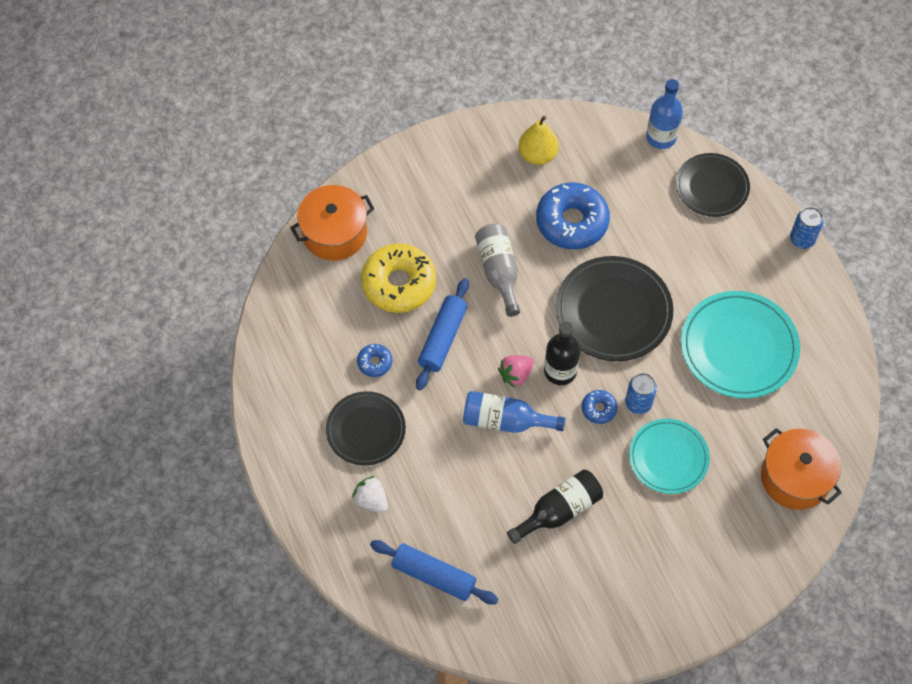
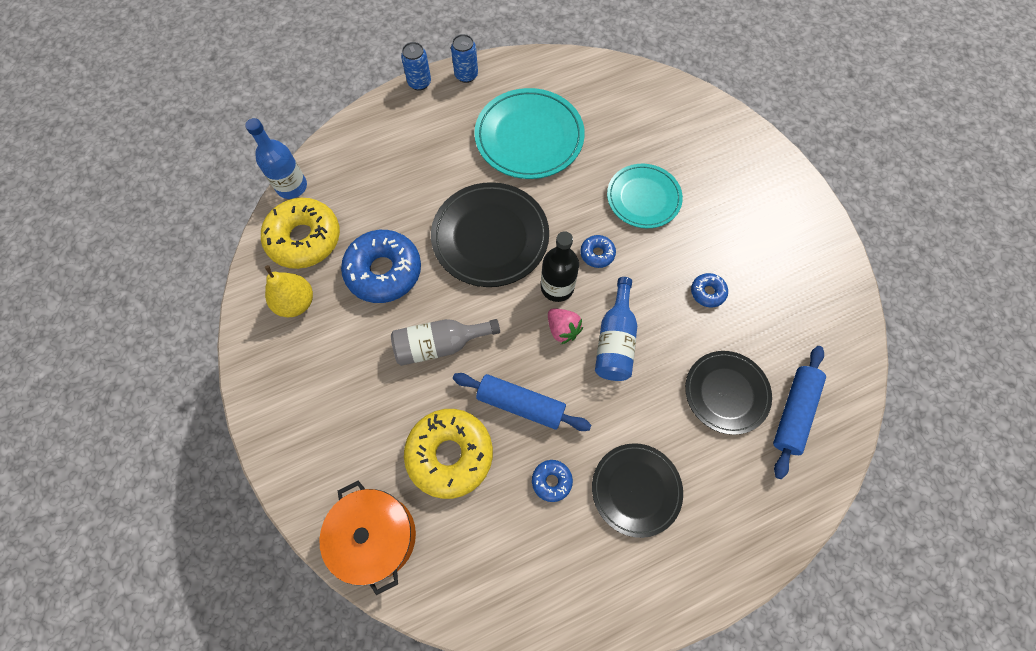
camera: 90 degrees left, 5 degrees up
(371, 500) = (719, 481): white strawberry -> none
(559, 511) = (707, 292): black bottle -> blue donut
(603, 154) = (304, 239): none -> yellow donut
(638, 403) = (589, 220): blue can -> blue can (466, 75)
(712, 187) = (356, 147): black plate -> black plate (726, 393)
(795, 477) = (653, 105): orange pot -> none

